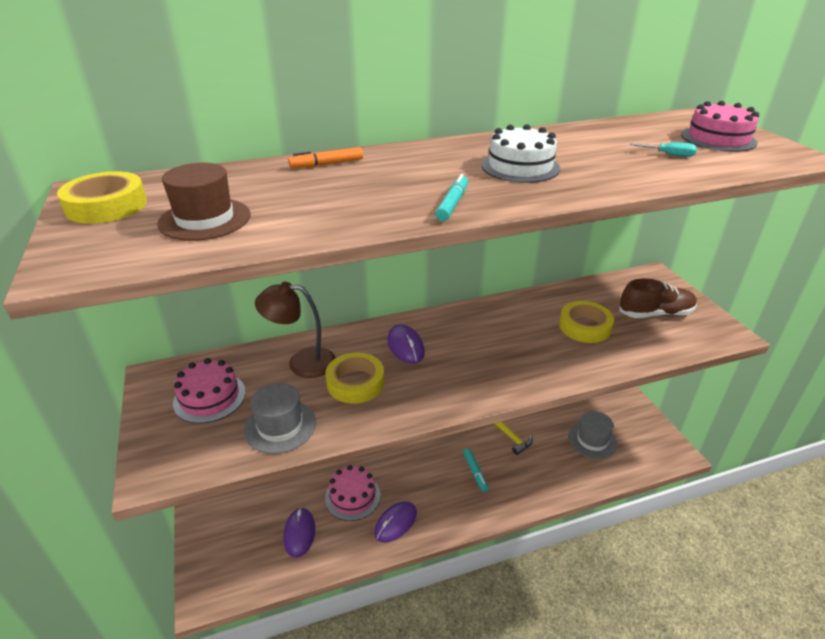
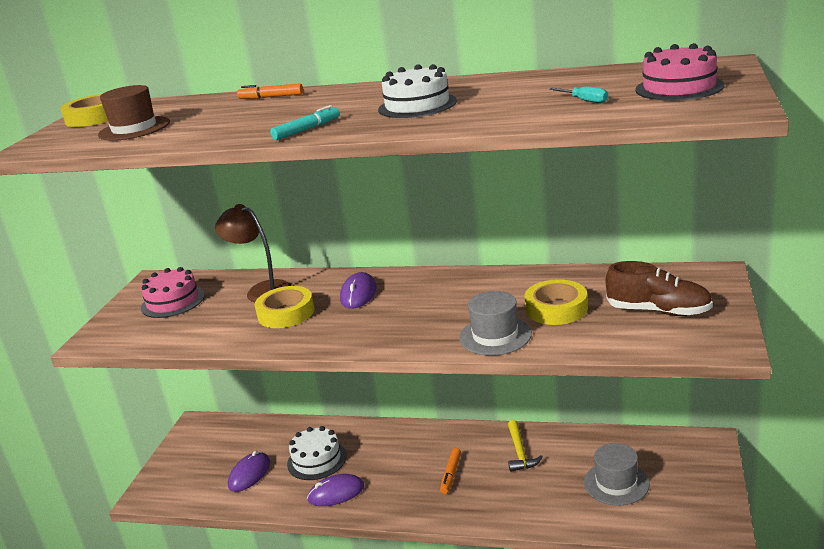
camera: 35 degrees right, 10 degrees down
(280, 426) = (199, 331): grey hat -> grey hat (495, 336)
(352, 496) = (317, 460): pink cake -> white cake
(475, 472) = (451, 474): turquoise marker -> orange marker

